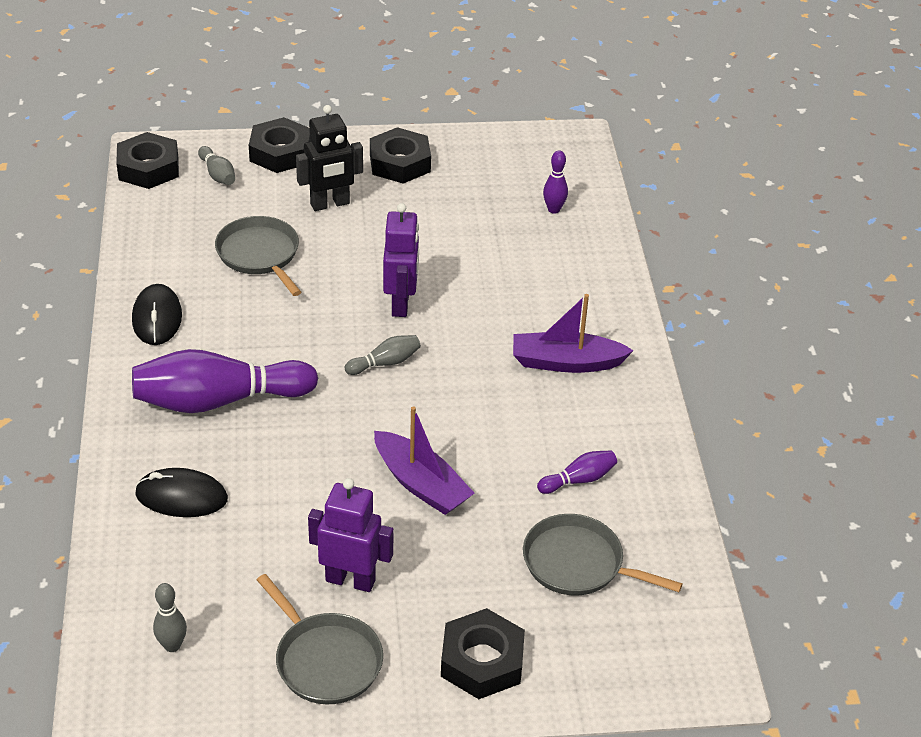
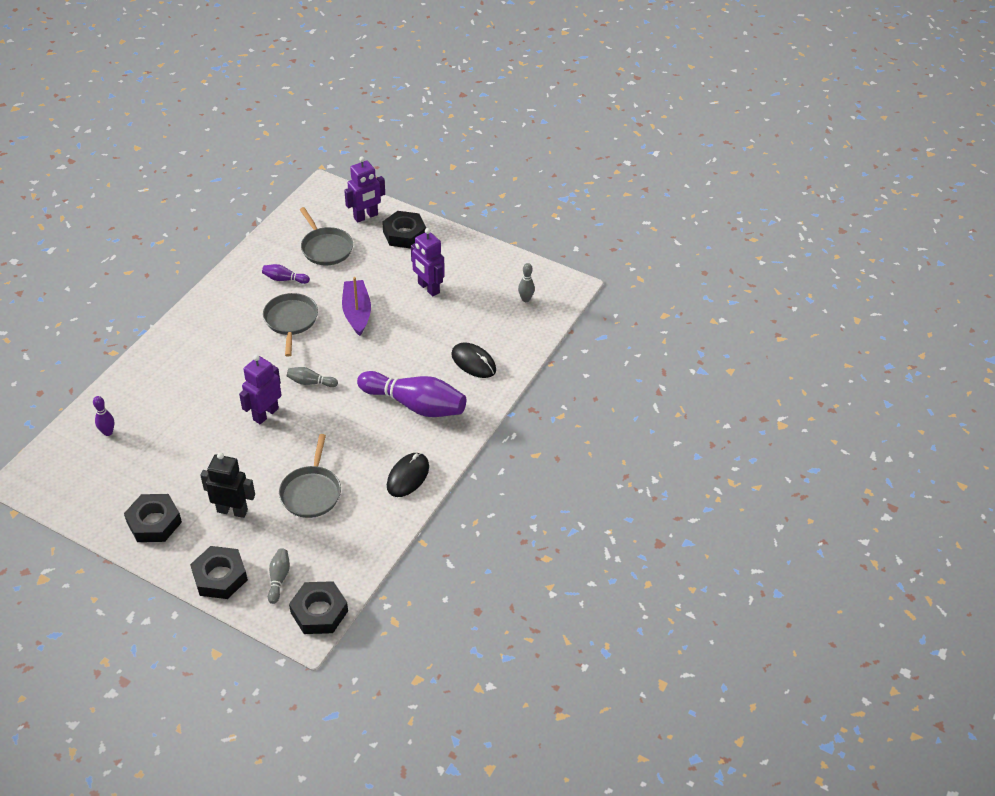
camera: 145 degrees left, 5 degrees up
(325, 660) = (466, 264): grey pan -> grey pan (291, 320)
(566, 362) = (221, 336): purple boat -> none
(580, 660) = (366, 216): none -> purple robot

